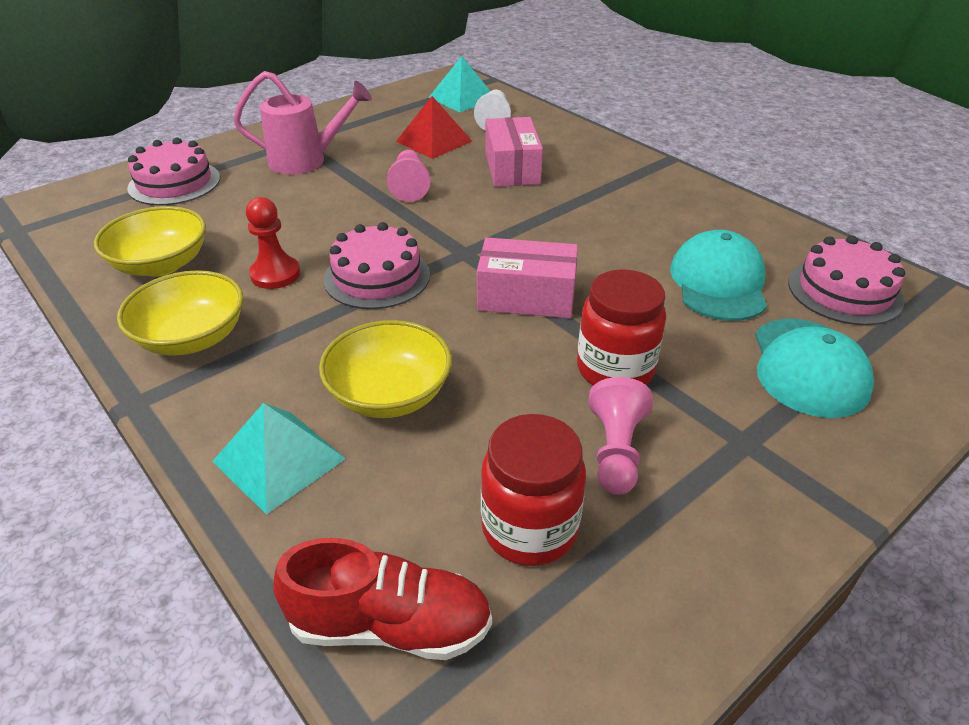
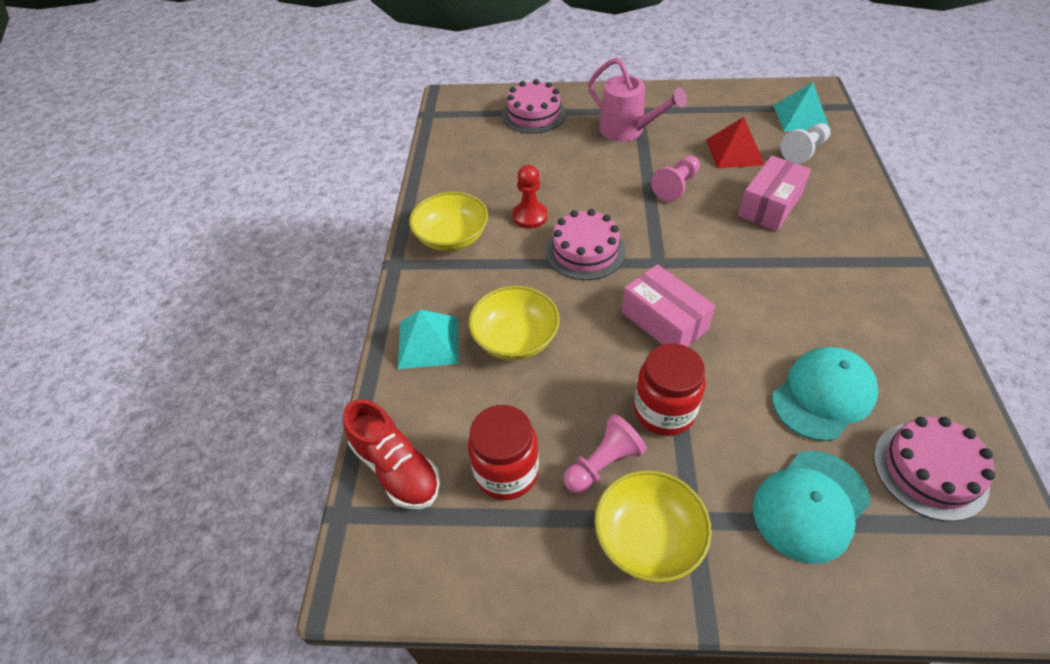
camera: 45 degrees right, 10 degrees up
(161, 264) = (477, 176): yellow bowl -> yellow bowl (648, 538)

